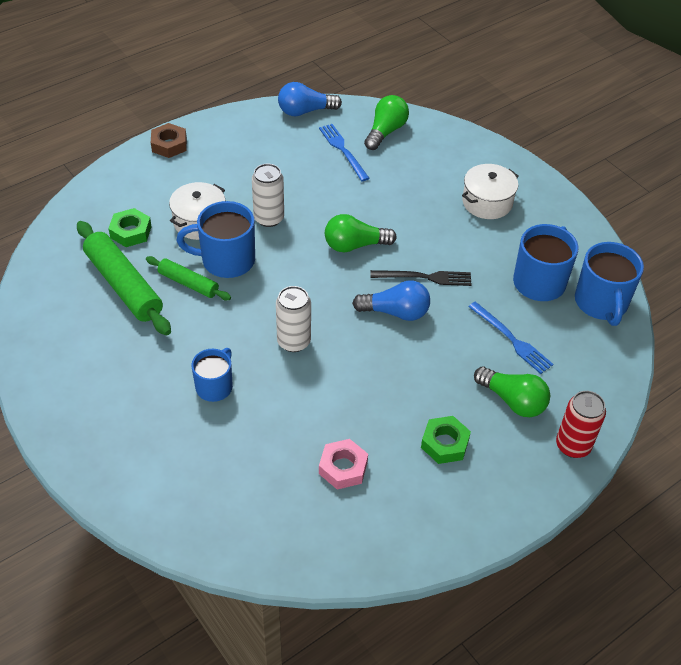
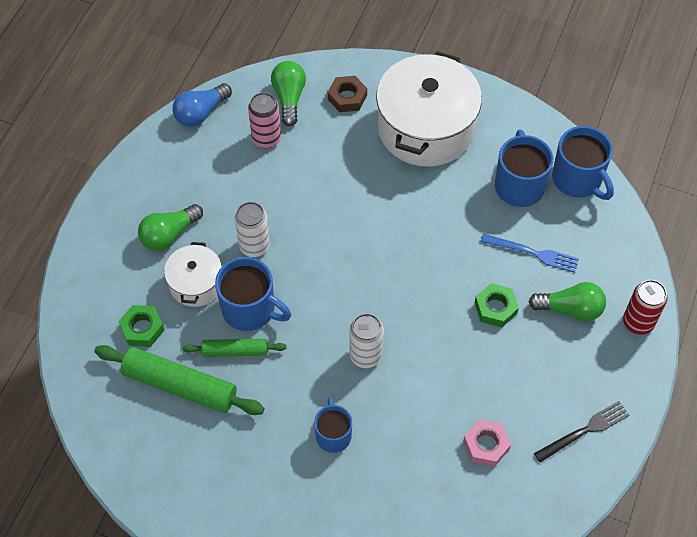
camera: 30 degrees left, 10 degrees up
(169, 145) = (103, 217): brown nut -> brown nut (347, 97)
(226, 260) = (250, 309): blue mug -> blue mug turned 120 degrees counterclockwise
(343, 150) = (266, 138): blue fork -> pink can
(354, 245) = (347, 233): green light bulb -> green light bulb (169, 235)
(395, 312) = (427, 279): blue light bulb -> none
(425, 277) = (427, 232): black fork -> black fork (584, 431)
(444, 443) = (546, 377): green nut -> green nut (495, 308)
(487, 202) = (426, 128): white pot -> white pot, size x1.94

